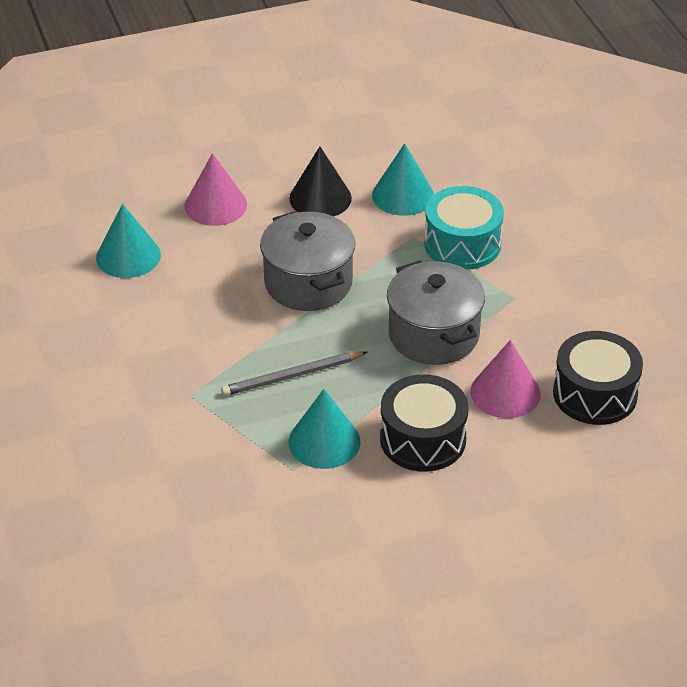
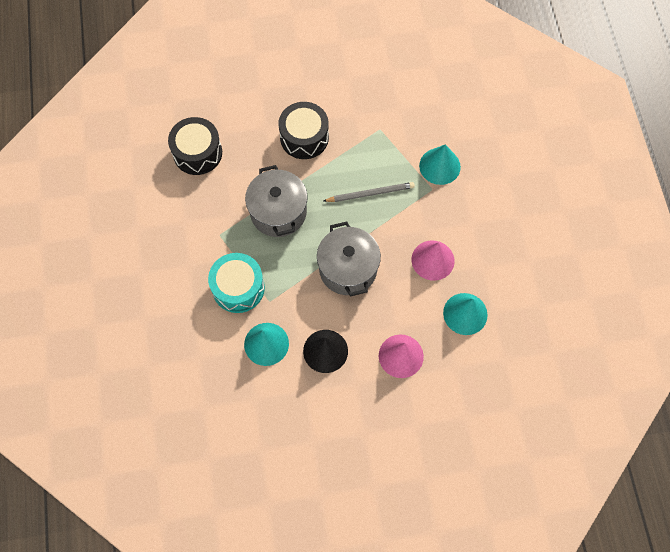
camera: 170 degrees left, 25 degrees up
(324, 441) = (359, 144): turquoise cone -> turquoise cone (439, 166)
(505, 392) = (248, 162): pink cone -> pink cone (433, 260)

